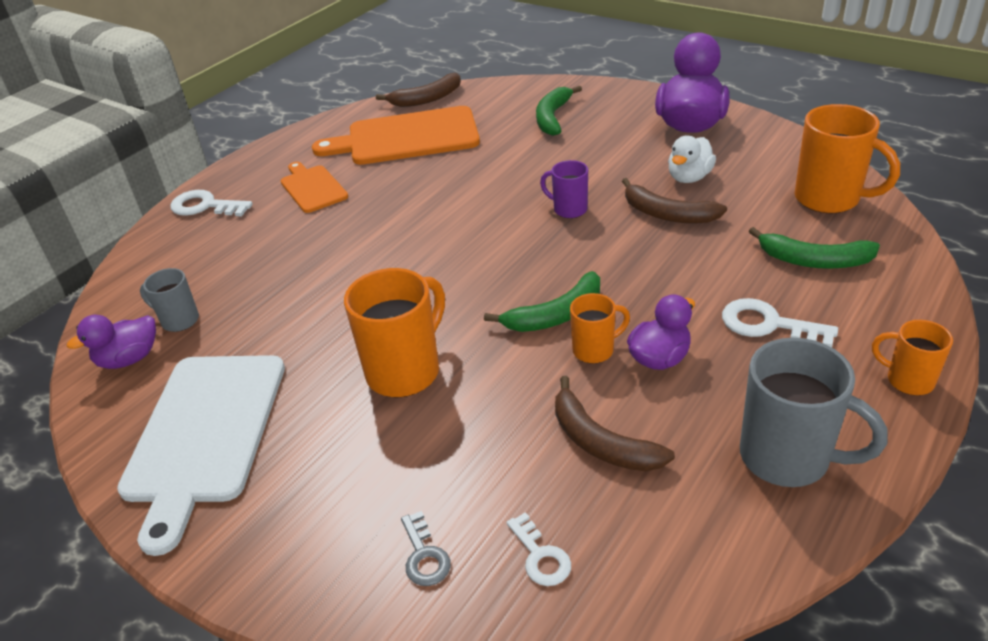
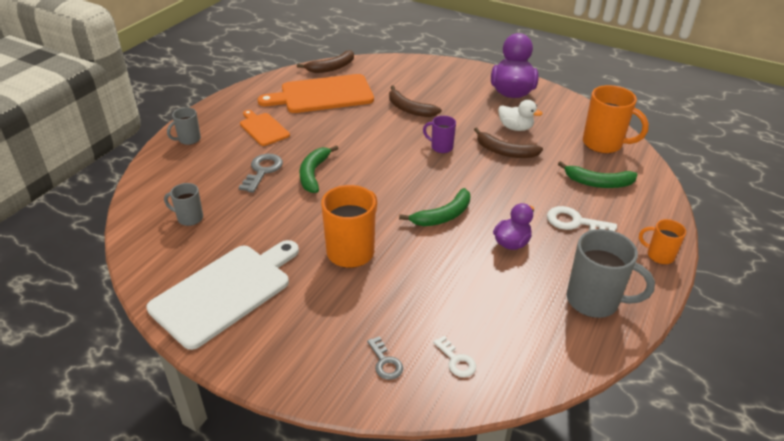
camera: 10 degrees left, 0 degrees up
(129, 359) = (160, 244): purple duck -> none
(204, 433) = (225, 292): white cutting board -> white cutting board turned 135 degrees counterclockwise
(205, 206) = (188, 140): white key -> grey mug
(298, 249) = (262, 171): none -> grey key
(552, 117) = (420, 84): green banana -> green banana (313, 173)
(595, 350) = (471, 238): orange mug -> none
(600, 441) = (482, 293): brown banana -> brown banana (409, 109)
(689, 177) = (515, 128): white duck -> white duck turned 90 degrees counterclockwise

